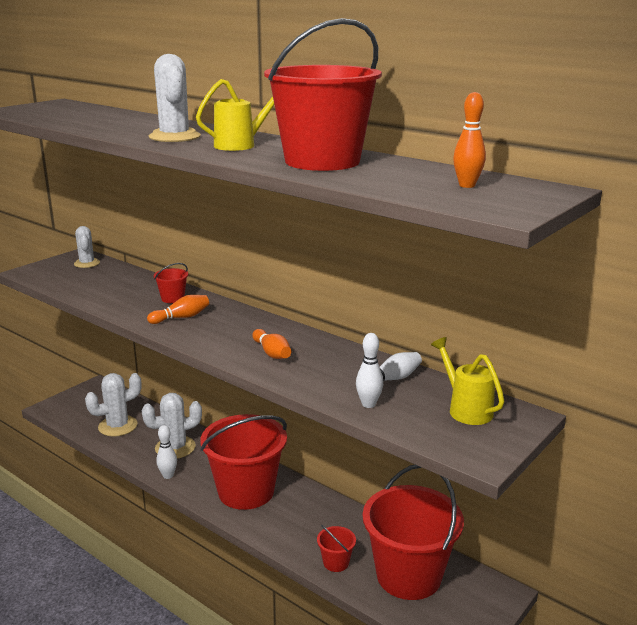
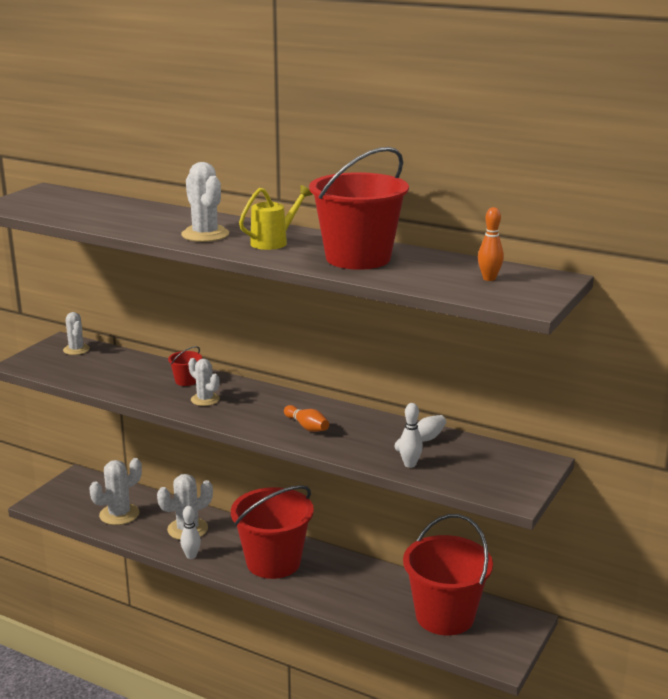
camera: 10 degrees left, 0 degrees up
(181, 317) = (205, 399): orange bowling pin -> white cactus
(336, 562) = (377, 613): red bucket -> none
(466, 409) = (492, 461): yellow watering can -> none

